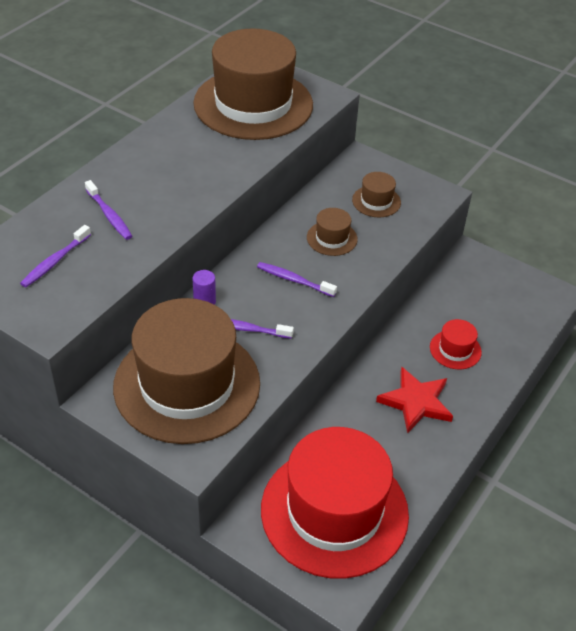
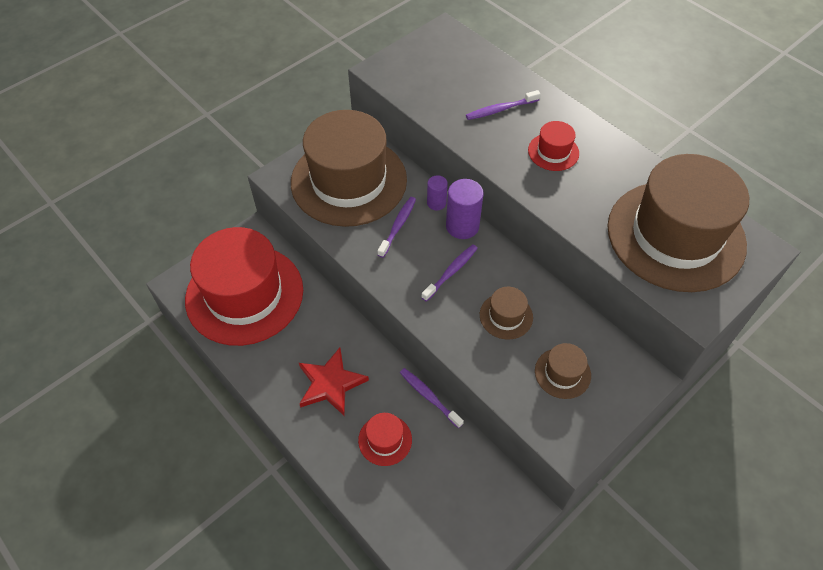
camera: 105 degrees right, 10 degrees up
(55, 261) = (449, 76): purple toothbrush -> purple toothbrush (429, 397)
(167, 175) = (553, 152): none -> red hat
(232, 278) = (462, 226): none -> purple cylinder

